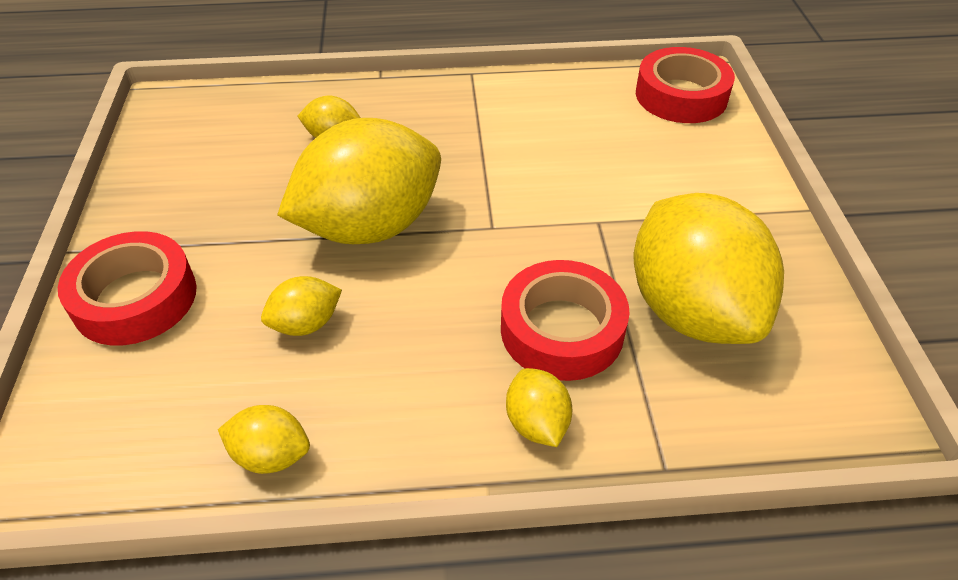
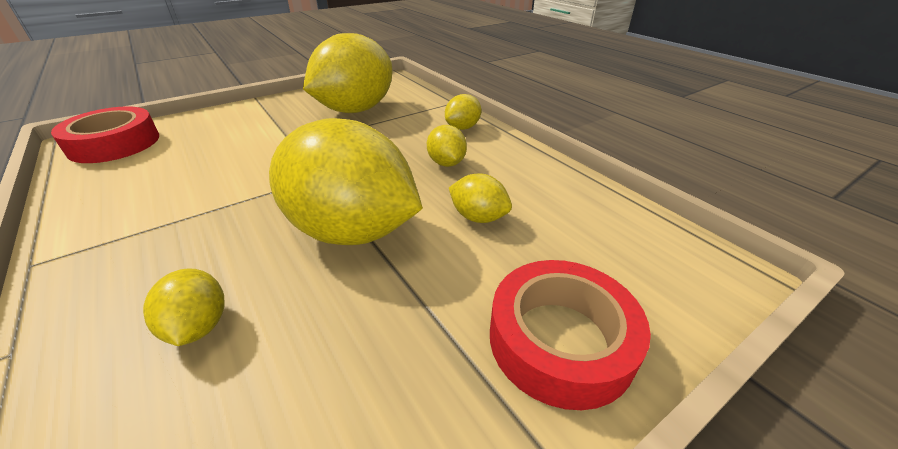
camera: 120 degrees left, 10 degrees down
(271, 455) = (574, 187): yellow lemon -> yellow lemon (446, 163)
(562, 330) = (397, 134): red tape -> none

